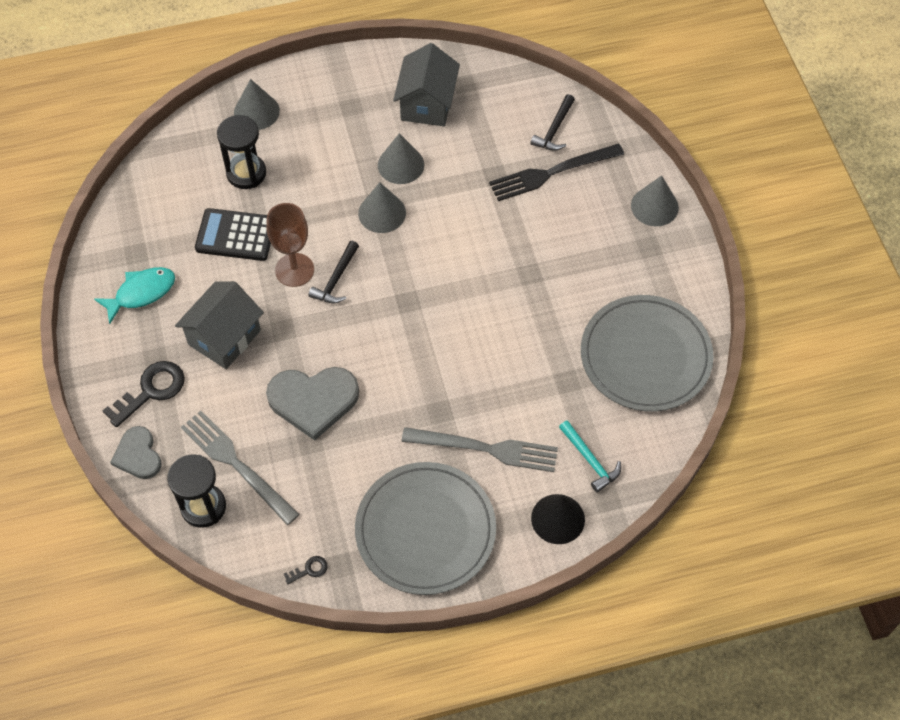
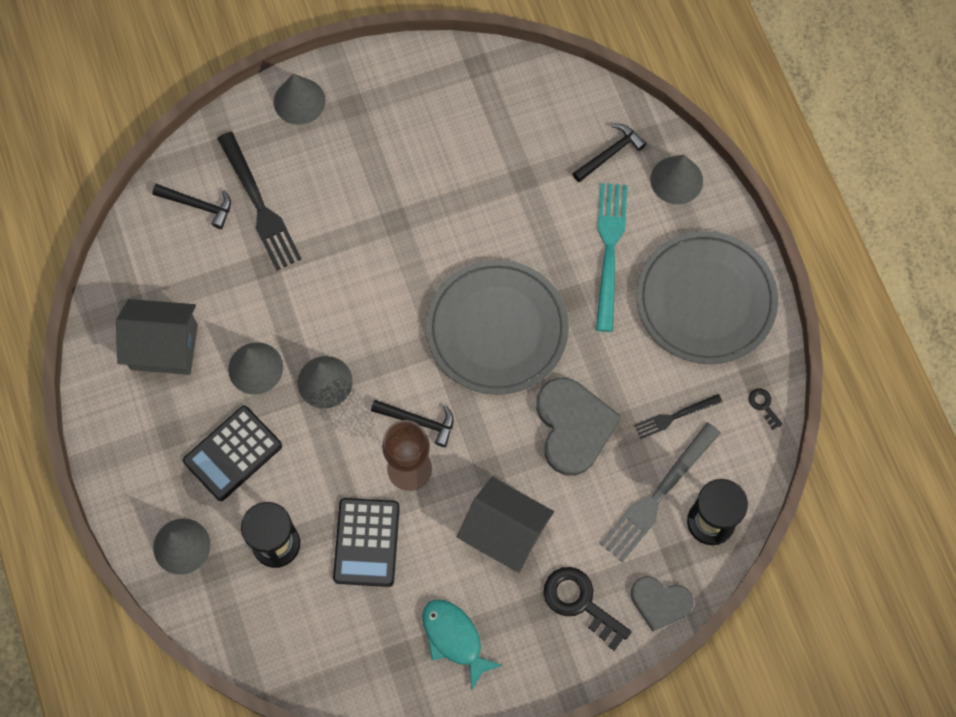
camera: 95 degrees left, 10 degrees up
(138, 455) = (660, 602): grey heart -> grey heart turned 45 degrees clockwise
(310, 488) = (675, 416): none -> black fork
(328, 147) = (233, 453): none -> black calculator
(486, 449) = (609, 250): grey fork -> turquoise fork
(558, 519) = (676, 180): black cone -> grey cone
(590, 460) = (610, 154): turquoise hammer -> black hammer
(645, 356) = (486, 106): grey plate -> grey plate (497, 329)

